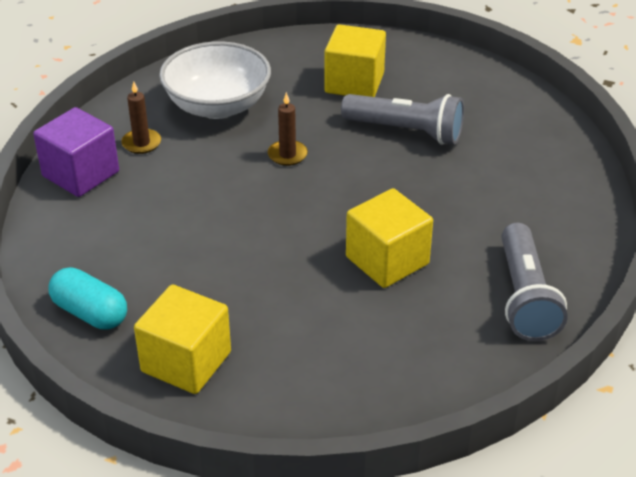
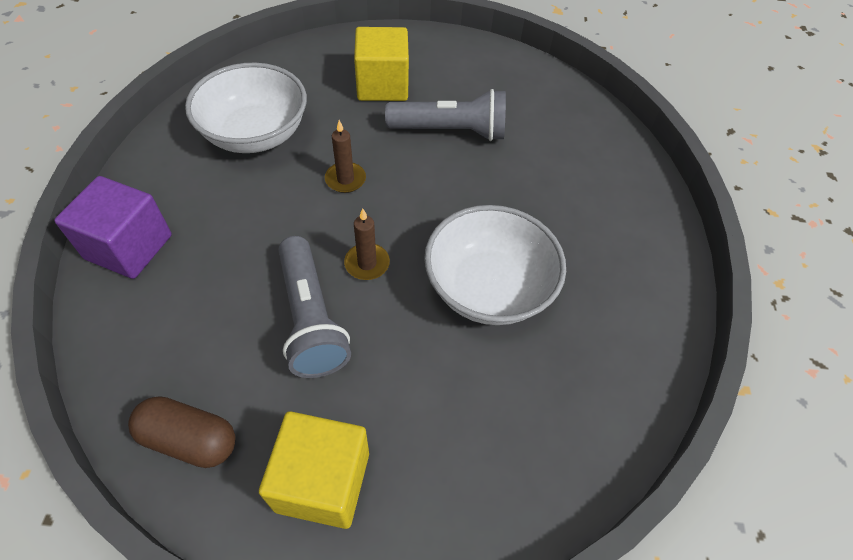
camera: 20 degrees left, 15 degrees up
(90, 313) = (190, 439): turquoise capsule -> brown capsule
(141, 143) = (187, 194): brown candle -> brown candle (367, 263)
(387, 260) = (488, 288): yellow cube -> white bowl
(524, 297) = (633, 302): grey flashlight -> grey flashlight (310, 318)

